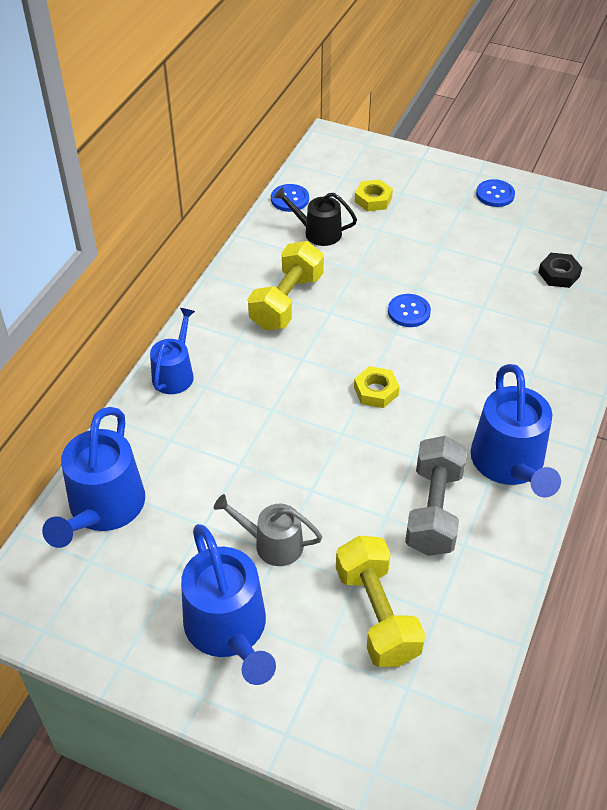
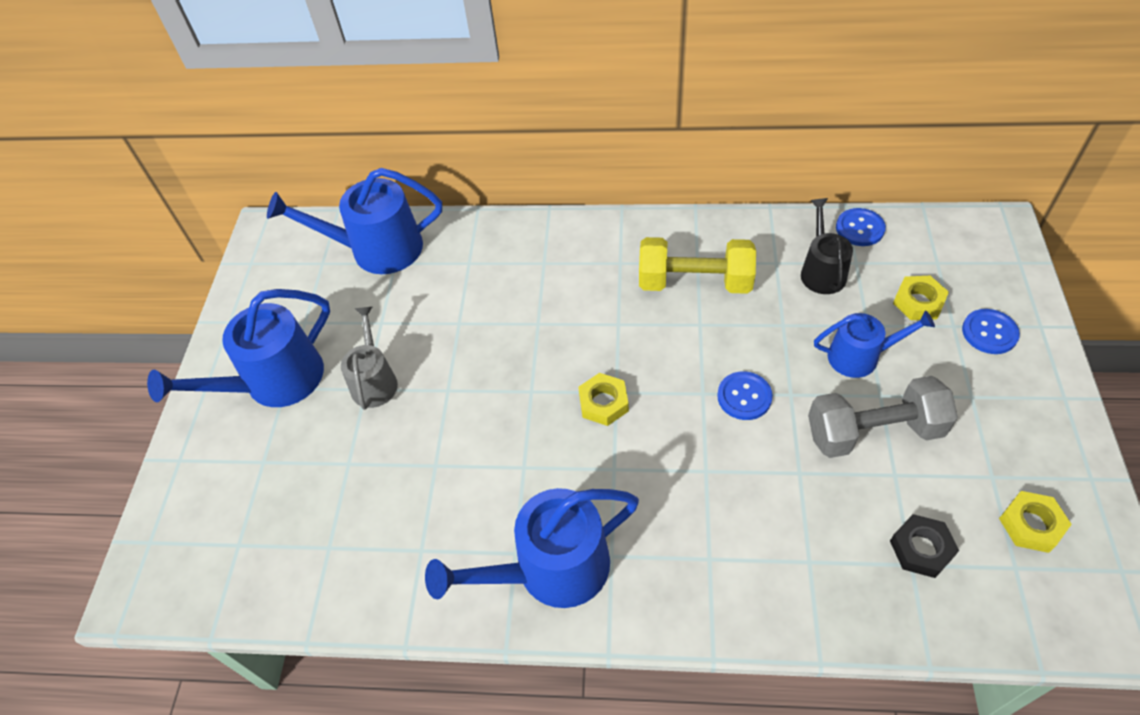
camera: 75 degrees right, 5 degrees up
(175, 374) = (550, 235): blue watering can -> blue watering can (859, 356)
(377, 614) = (315, 493): yellow dumbbell -> none
(434, 510) = (458, 507): grey dumbbell -> grey dumbbell (873, 432)
(495, 194) = (1033, 428): blue button -> blue button (989, 333)
(559, 224) = (1031, 525): none -> yellow nut

